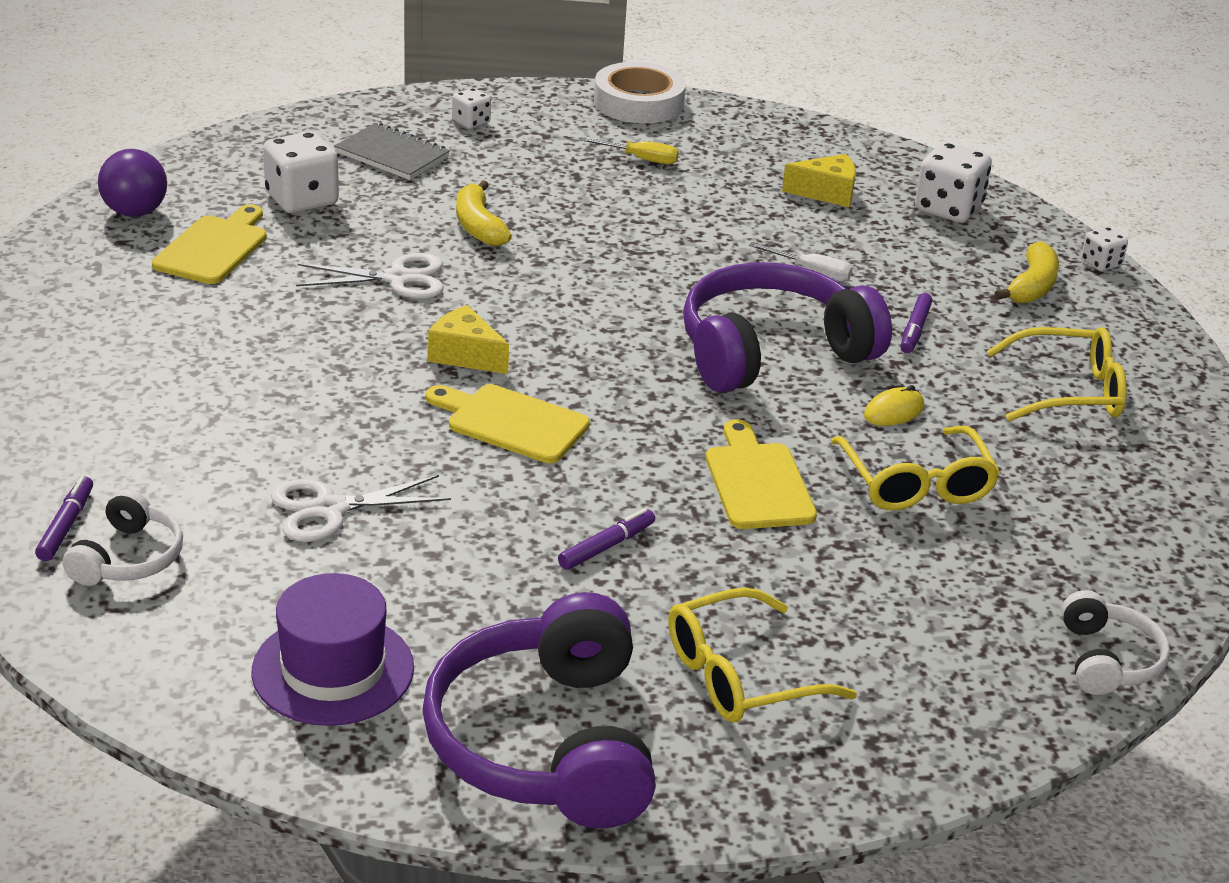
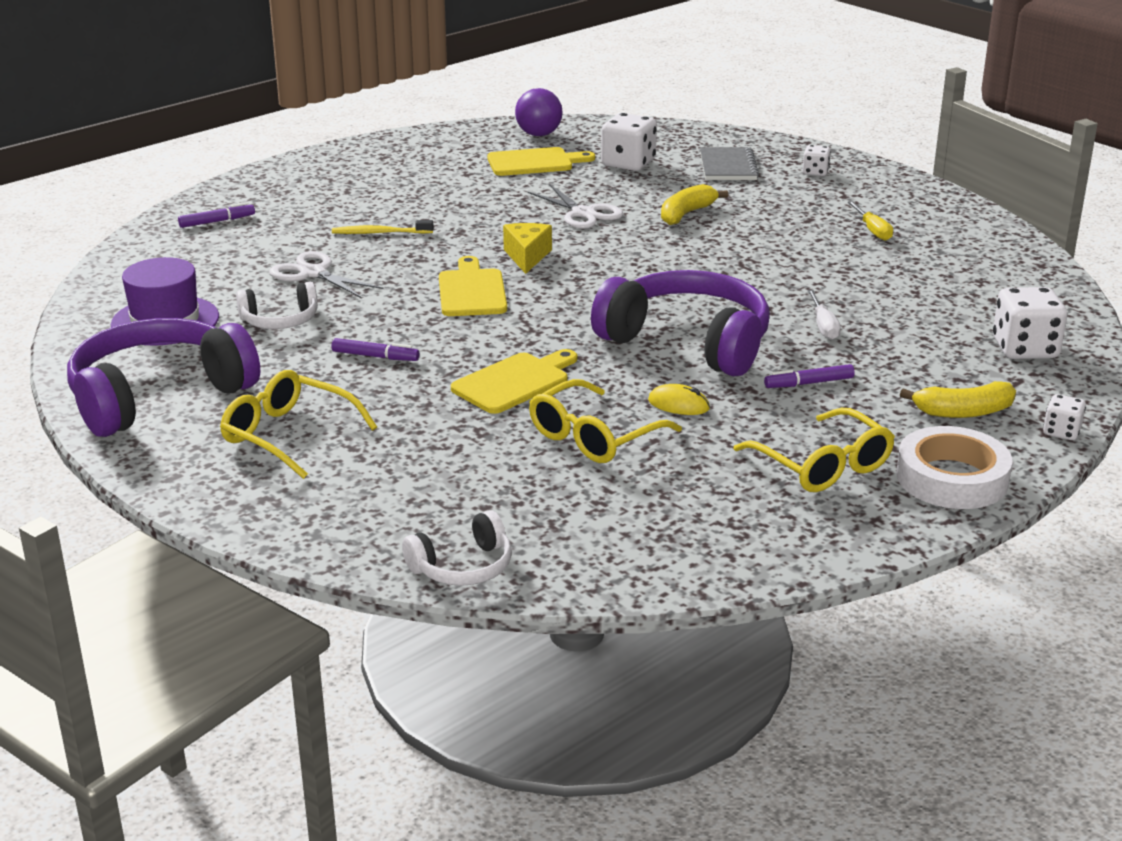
camera: 60 degrees right, 5 degrees down
(129, 558) = (206, 243): white headphones -> white headphones (280, 320)
(273, 421) = (380, 233): none -> yellow toothbrush
(638, 102) = (953, 207): white tape -> white tape (952, 478)
(827, 193) = (954, 300): yellow cheese -> none

